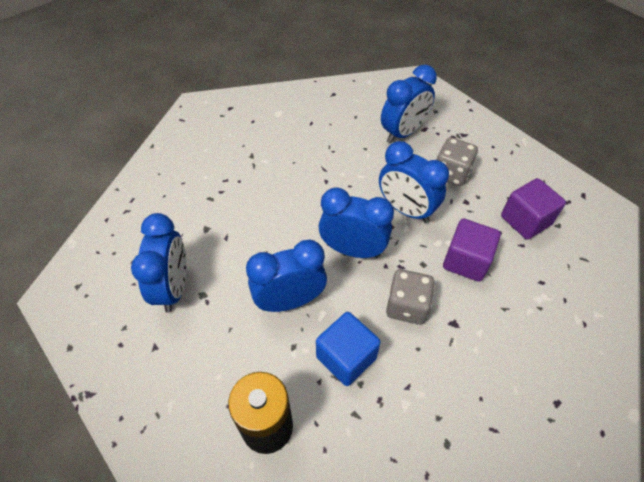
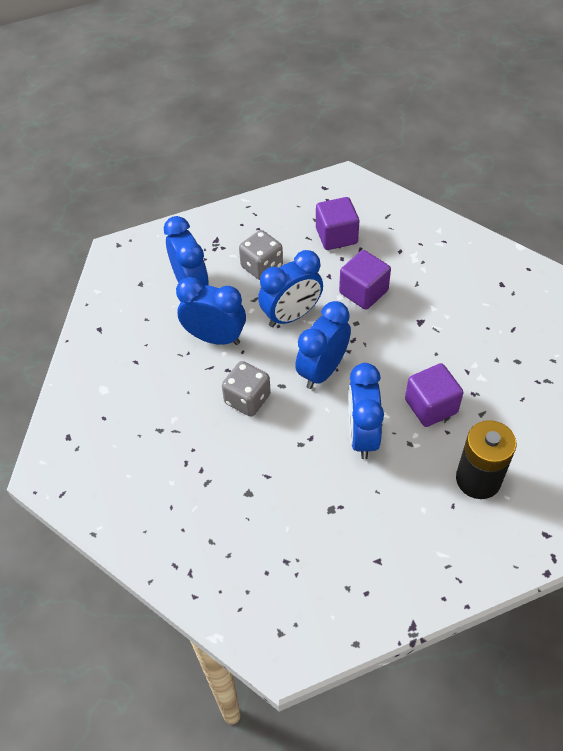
camera: 70 degrees left, 0 degrees up
(174, 287) = (314, 534): blue clock -> blue clock (215, 337)
(346, 357) = (431, 406): blue cube -> purple cube
(407, 306) = (395, 348): grey dice -> grey dice (247, 399)

